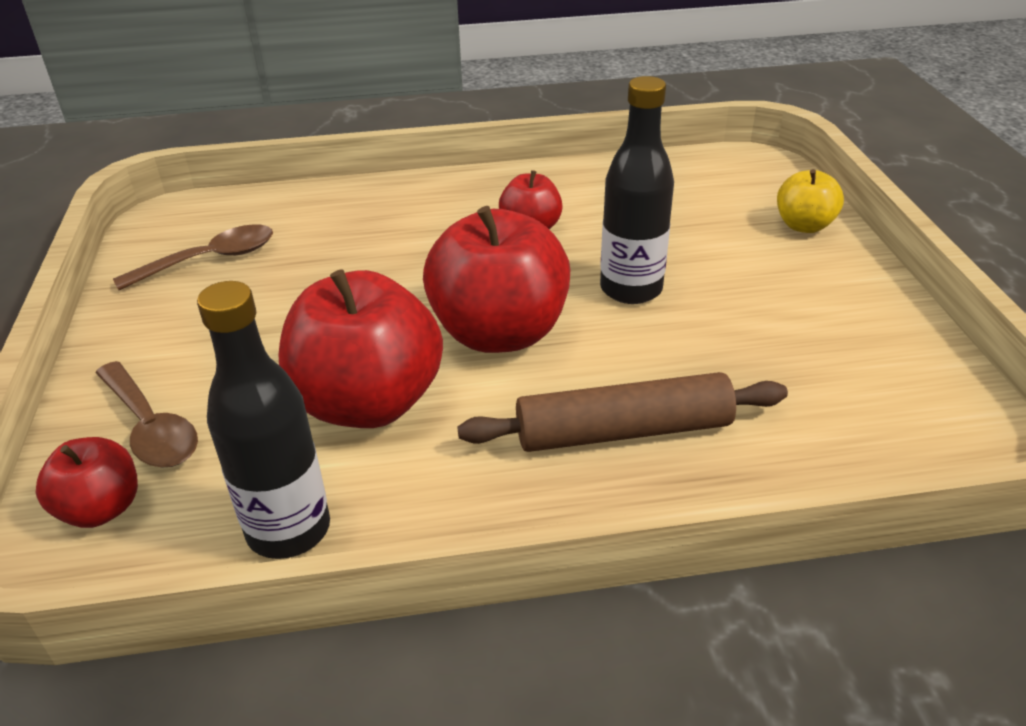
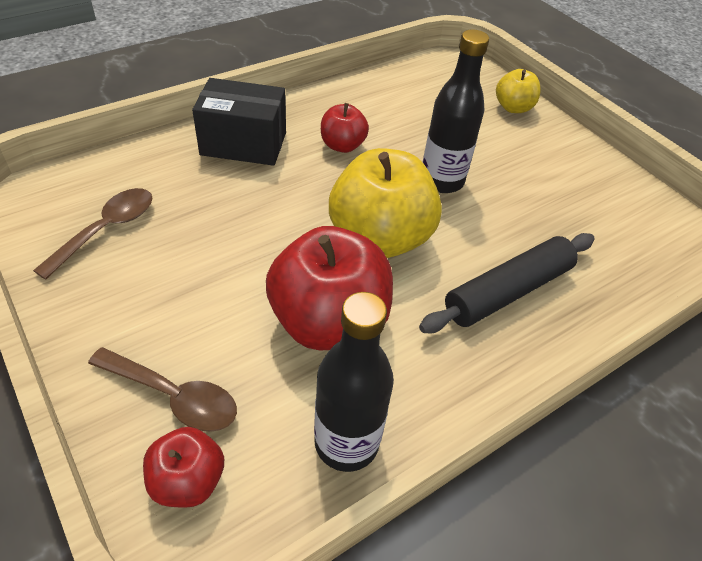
camera: 30 degrees left, 10 degrees up
(415, 207) = (243, 144): none -> black box
(499, 333) = (380, 238): red apple -> yellow apple
(623, 430) = (507, 291): brown rolling pin -> black rolling pin

